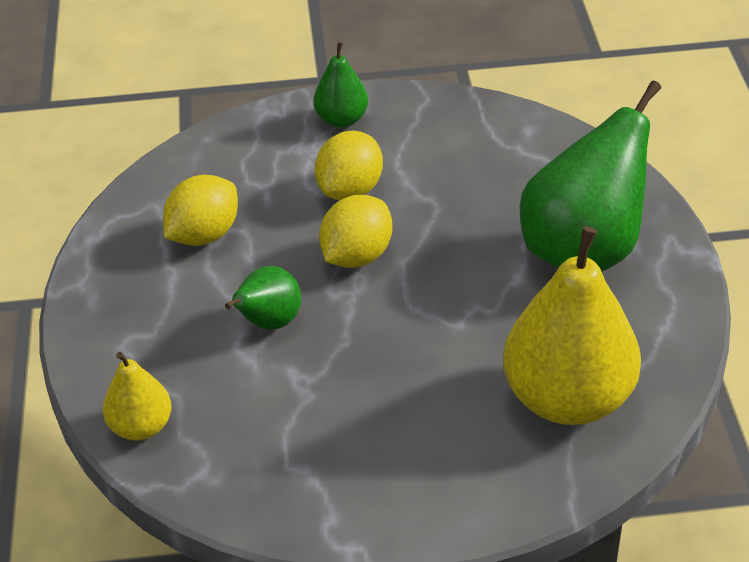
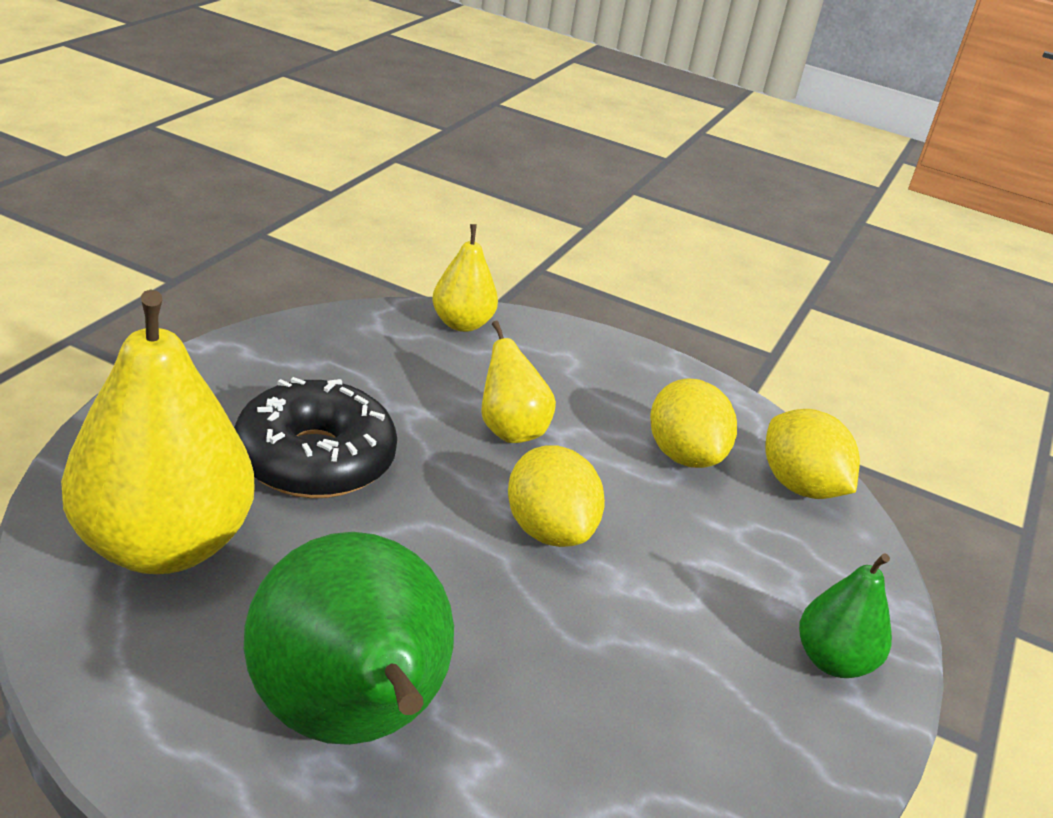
camera: 115 degrees right, 10 degrees down
(268, 323) = (510, 430): green pear -> yellow pear
(350, 190) = (672, 588): yellow lemon -> yellow lemon (800, 486)
(413, 391) = (315, 459): none -> black donut

